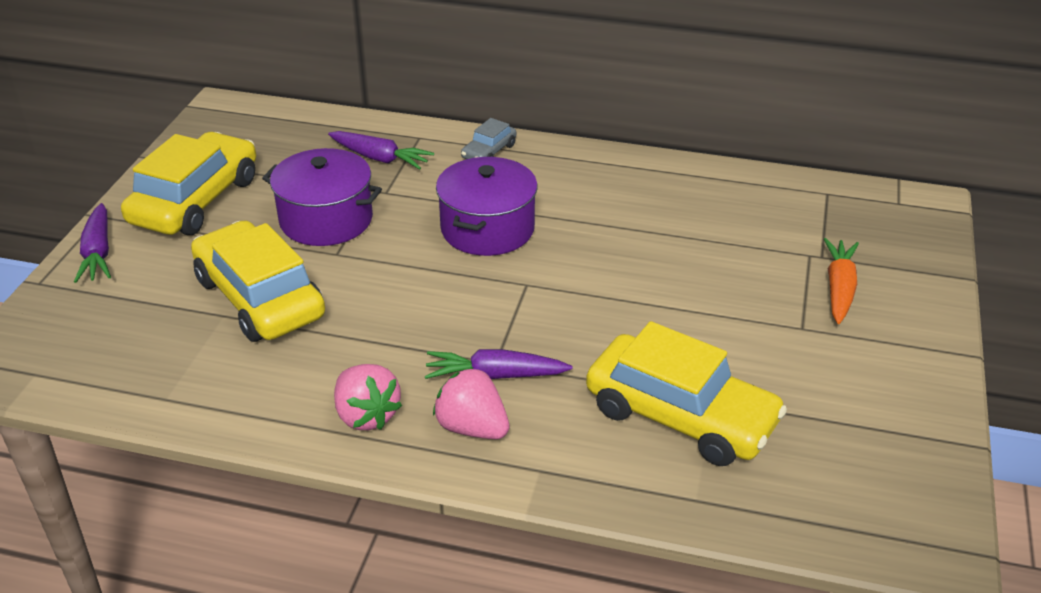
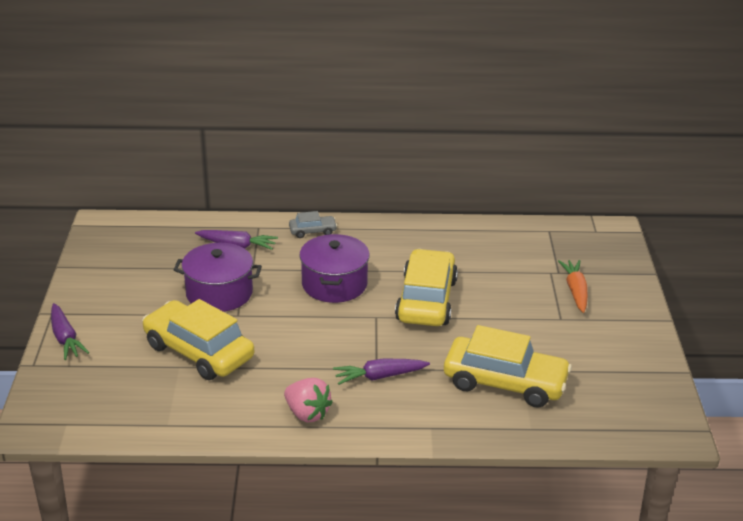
camera: 15 degrees left, 5 degrees down
(195, 200) = (117, 293): yellow car -> yellow car (426, 300)
(472, 427) = (378, 410): pink strawberry -> none
(489, 152) = (312, 231): grey car -> grey car turned 120 degrees counterclockwise

